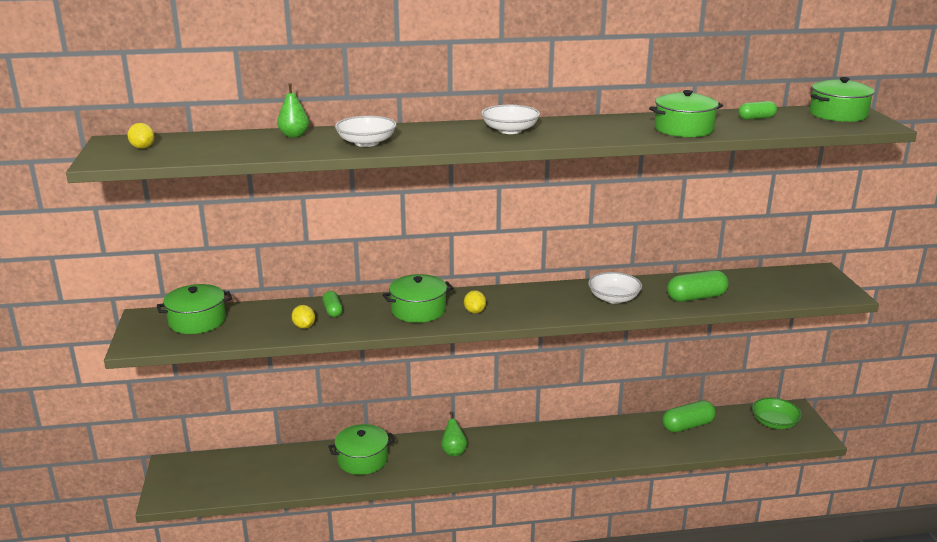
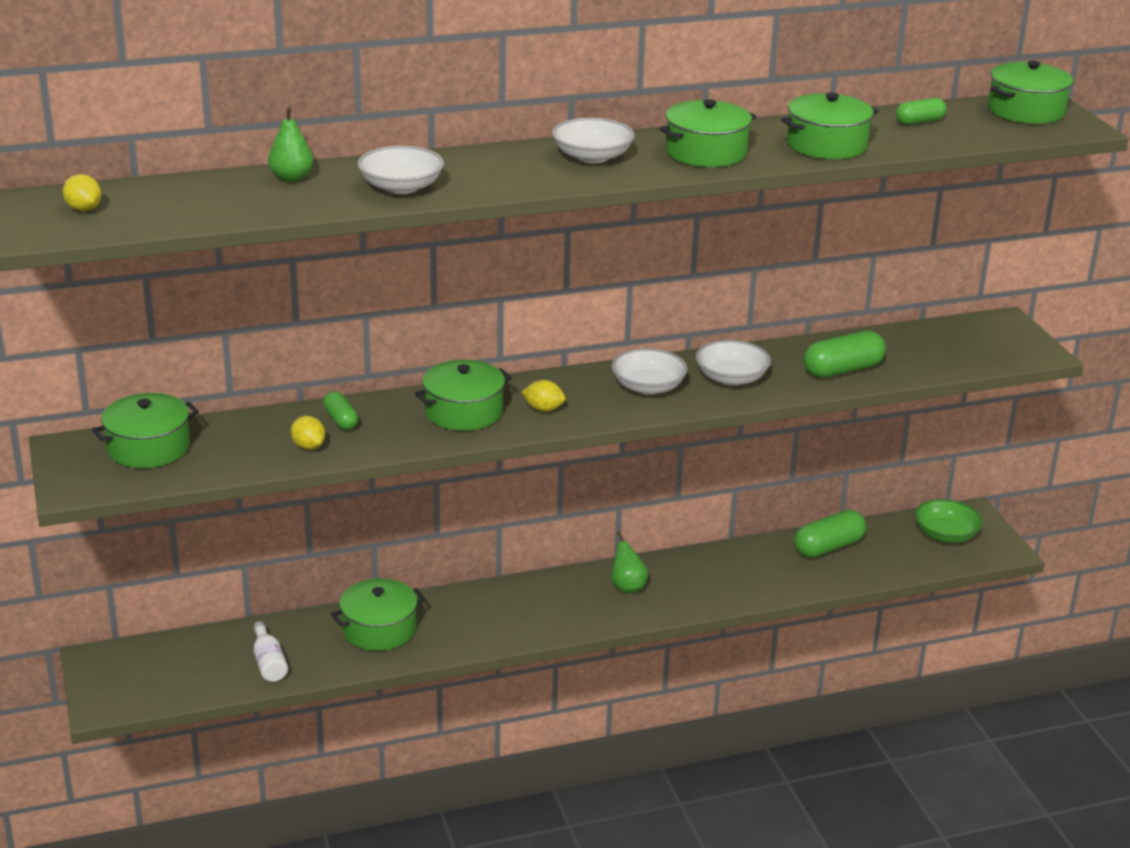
camera: 10 degrees left, 5 degrees up
(282, 477) = (269, 663): none -> white bottle
(453, 451) = (507, 608): green pear -> green pear (627, 587)
(474, 311) = (543, 409): yellow lemon -> yellow lemon turned 60 degrees counterclockwise
(553, 301) = (648, 387): none -> white bowl
(593, 130) = (706, 152): none -> green pot

